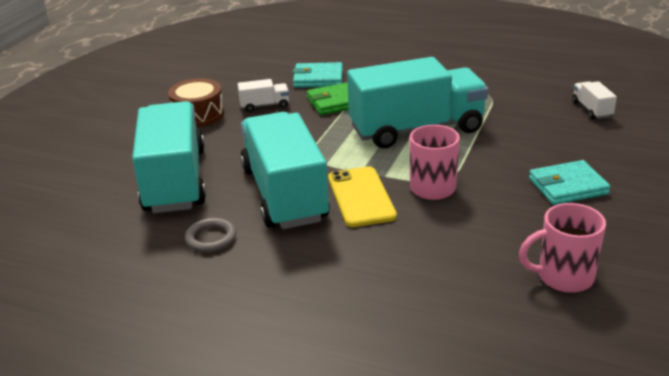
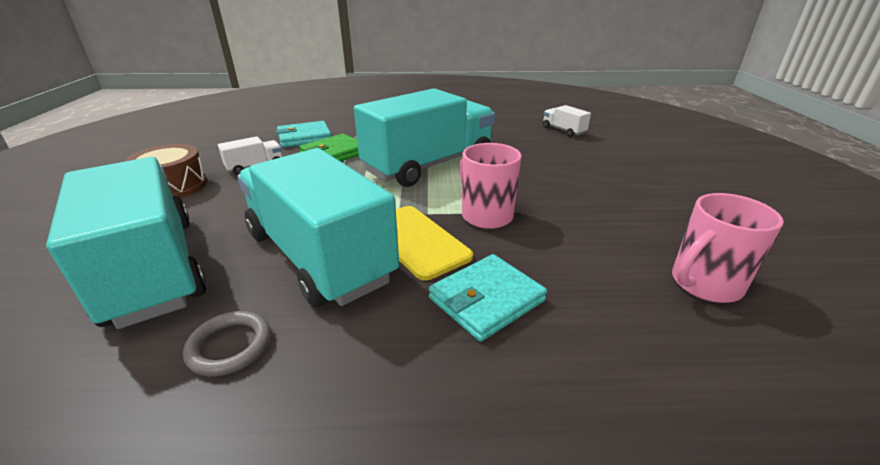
camera: 25 degrees left, 0 degrees up
(568, 186) = (608, 191): turquoise wallet -> turquoise wallet (486, 299)

